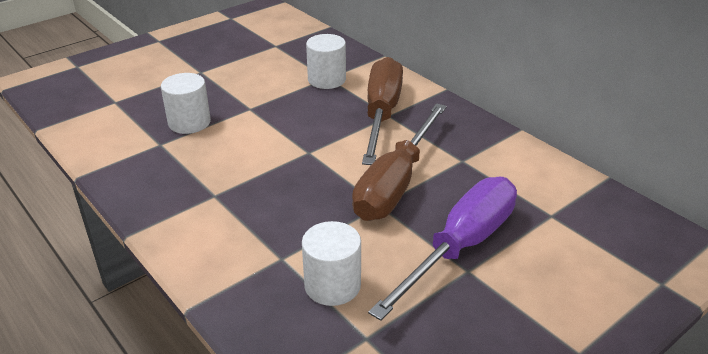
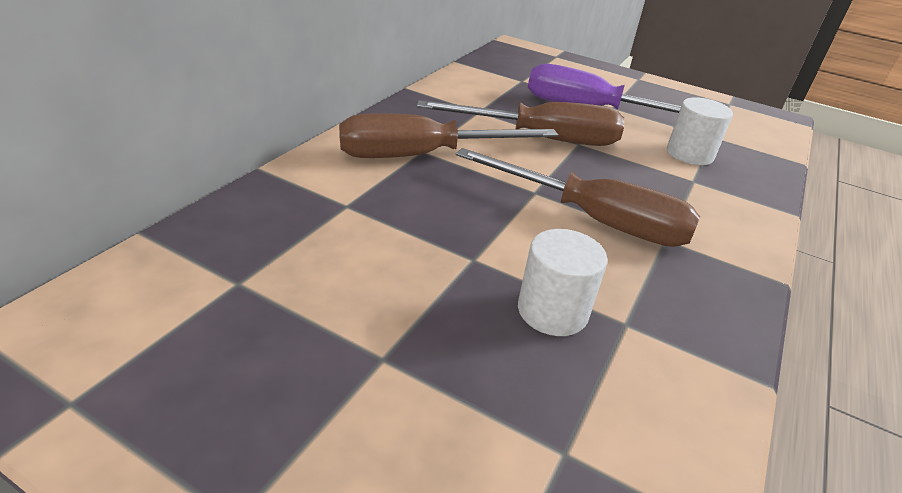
camera: 115 degrees left, 0 degrees up
(258, 168) = (594, 220): none -> brown screwdriver
(327, 80) = (353, 205): white cylinder -> none

